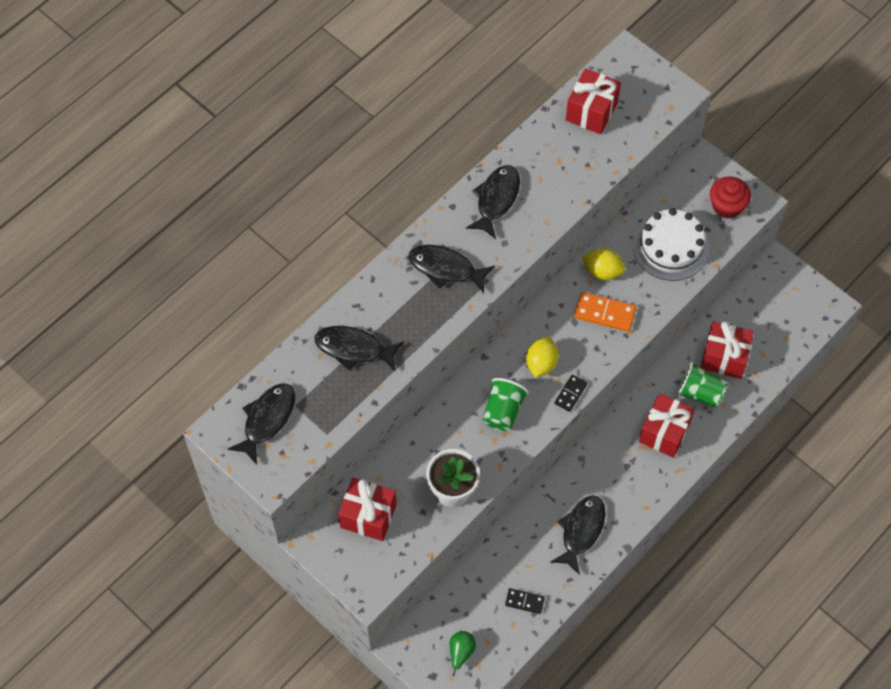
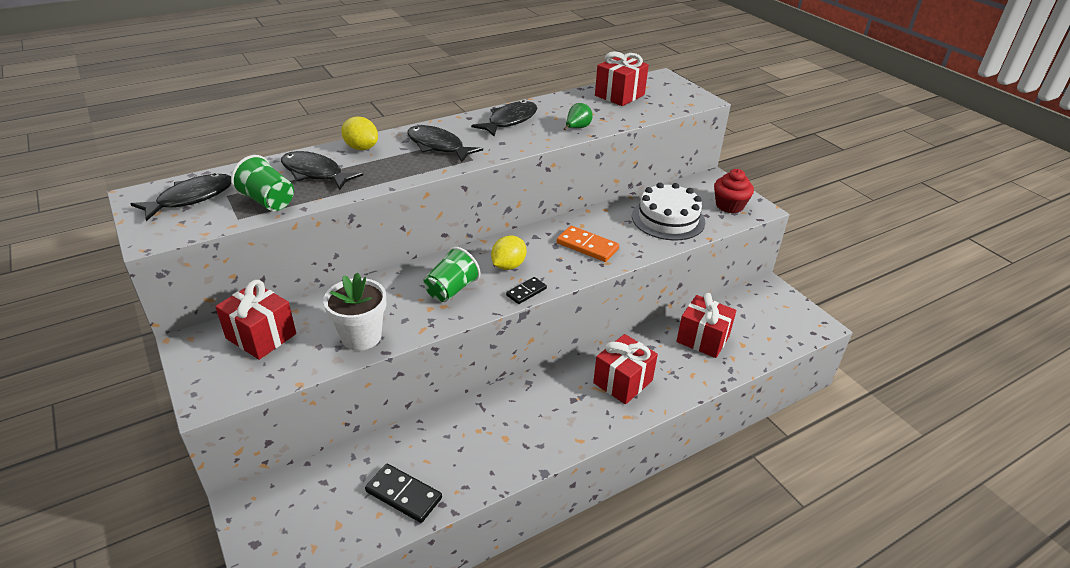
camera: 15 degrees right, 25 degrees down
(461, 652) = (302, 527): green pear -> green pear (577, 128)
(524, 601) = (404, 495): black domino -> black domino, size x1.61
(581, 531) = (499, 444): black fish -> none
(602, 271) = (597, 221): yellow lemon -> yellow lemon (361, 148)
(699, 392) = (669, 359): green cup -> green cup (268, 201)

